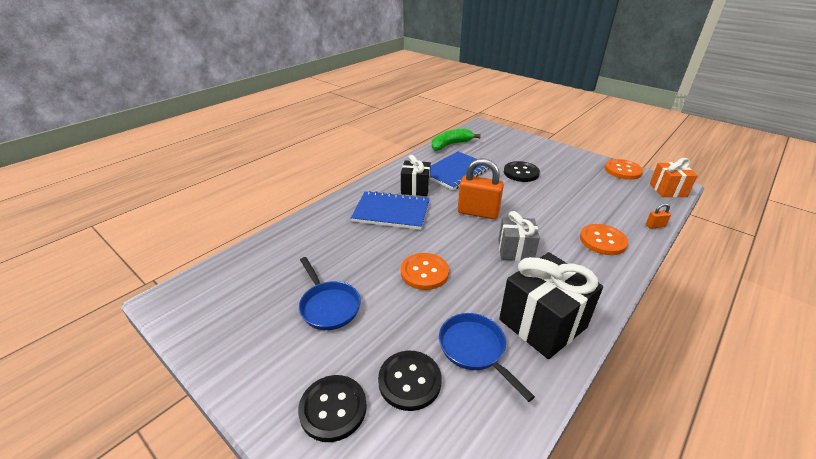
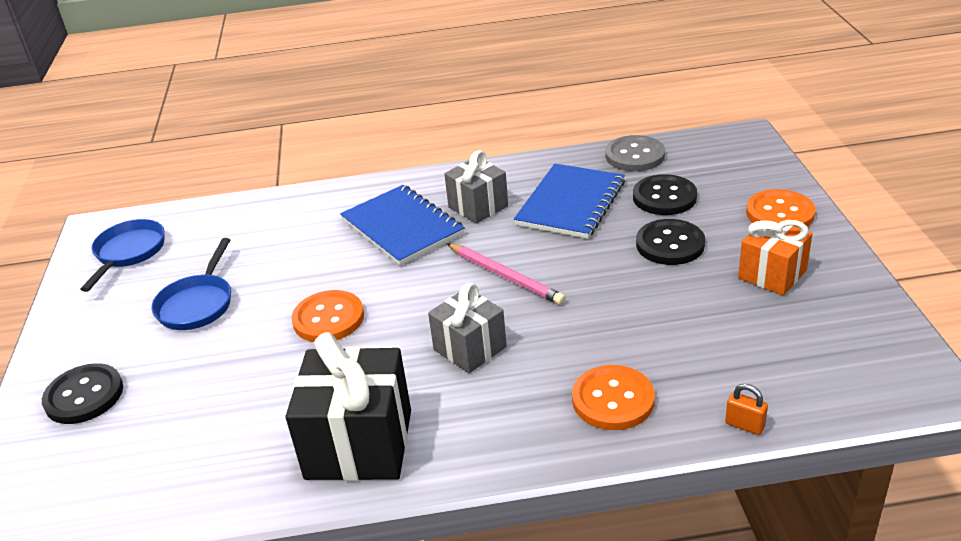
camera: 45 degrees right, 0 degrees up
(409, 381) = (163, 413): black button -> black button (664, 197)
(415, 188) = (478, 207): black gift -> grey gift
(451, 144) = (635, 156): green banana -> grey button
(455, 172) = (570, 203): blue notebook -> blue notebook turned 60 degrees counterclockwise
(474, 349) = (255, 424): blue pan -> blue pan (129, 253)
(478, 212) = (505, 276): orange padlock -> pink pencil
(623, 170) = (871, 315): orange button -> orange button (780, 213)
(667, 190) = (895, 386): orange gift -> orange gift (772, 274)

